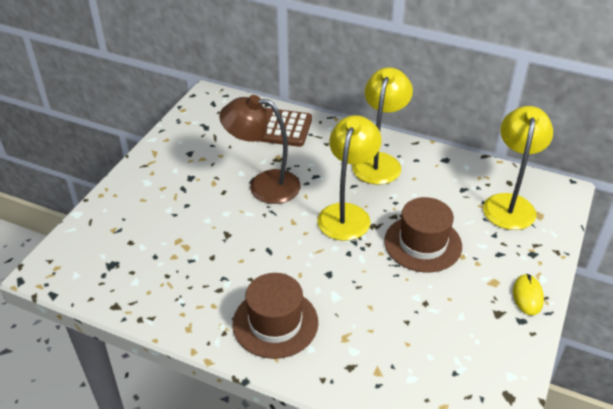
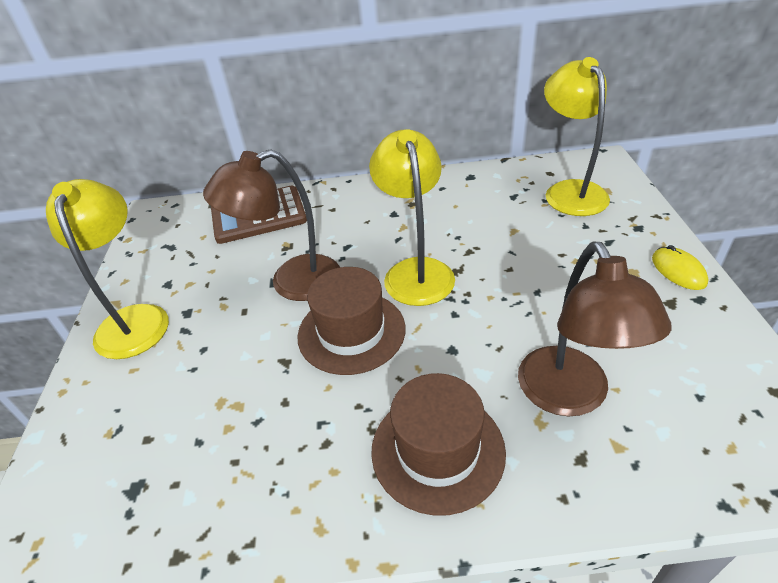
camera: 25 degrees left, 0 degrees up
(375, 333) = (570, 396): none -> brown lamp
(379, 161) = (405, 204): yellow lamp -> yellow lamp (134, 319)
(422, 243) = (525, 266): brown hat -> brown hat (351, 332)

